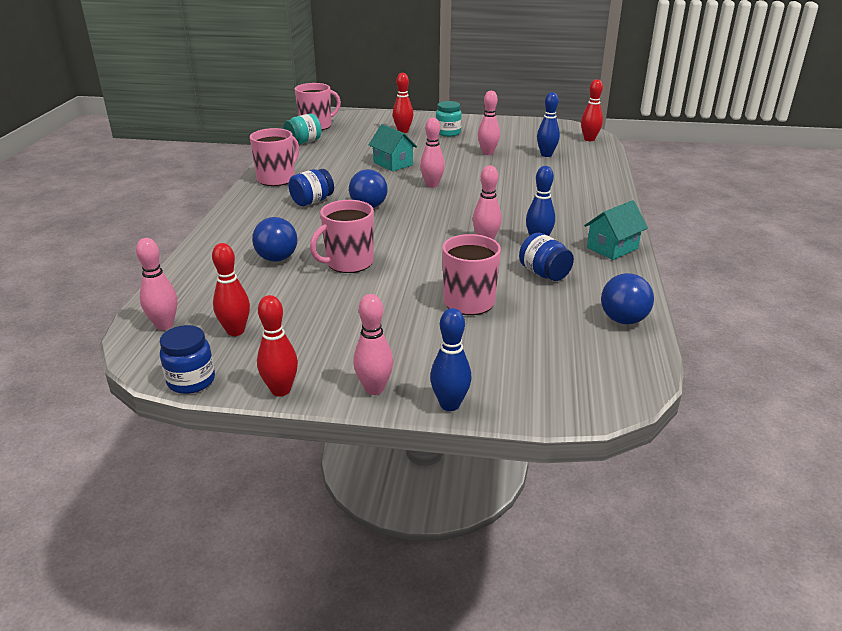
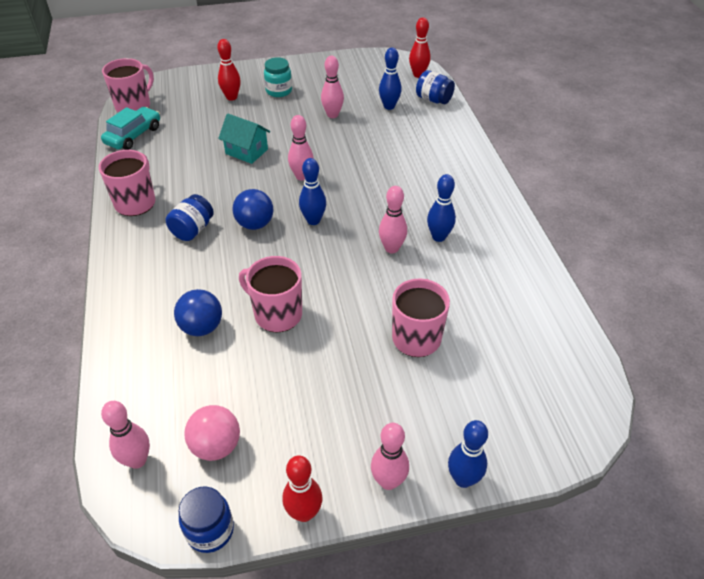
camera: 20 degrees left, 15 degrees up
(235, 331) = (216, 446): red bowling pin -> pink ball
(304, 142) = (133, 135): turquoise jar -> turquoise car
(348, 263) = (277, 314): pink mug -> pink mug turned 90 degrees clockwise
(423, 212) = (313, 220): none -> blue bowling pin
(544, 273) = (463, 280): blue jar -> blue jar (433, 99)
(612, 248) = (506, 229): turquoise house -> none
(623, 320) = (555, 323): blue ball -> none

